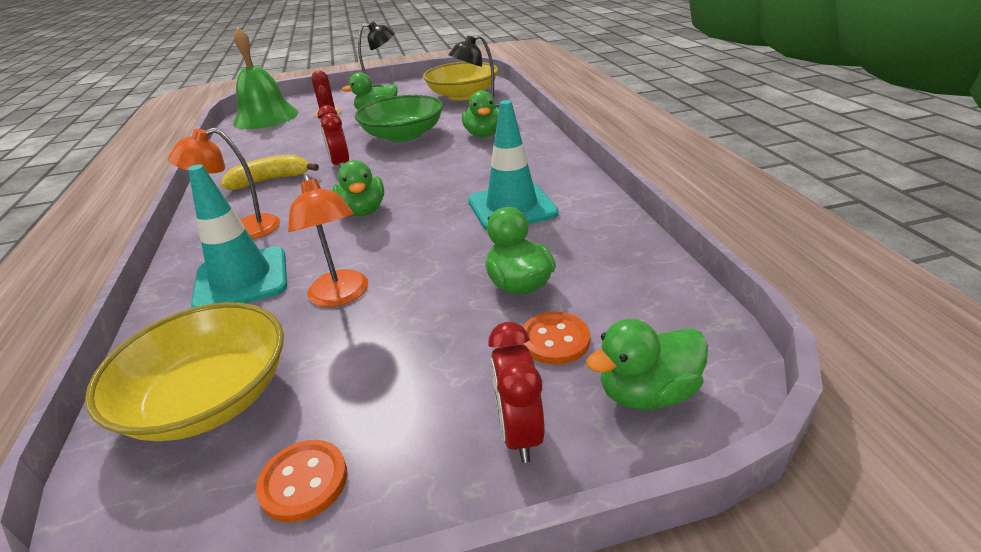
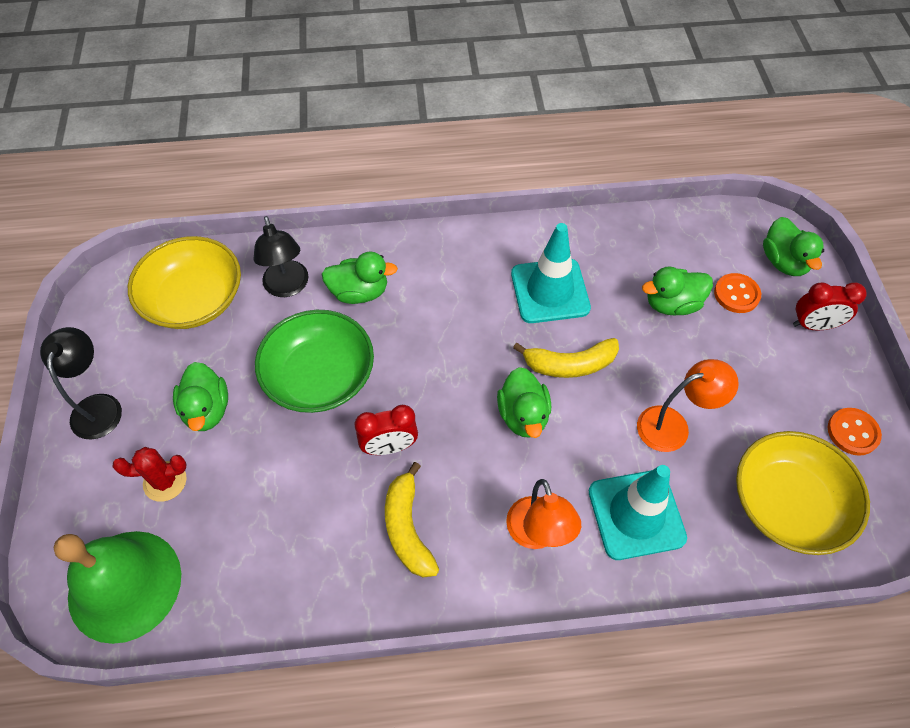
camera: 85 degrees left, 25 degrees up
(363, 211) = (523, 415): green duck -> green duck turned 90 degrees clockwise
(421, 227) = (570, 364): none -> yellow banana

